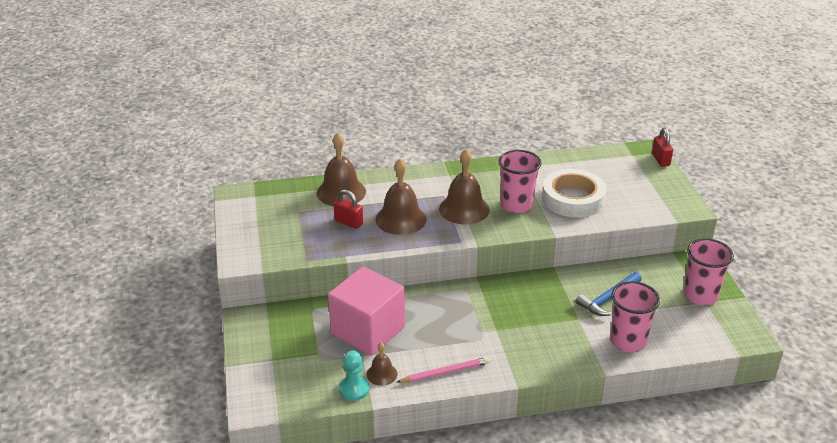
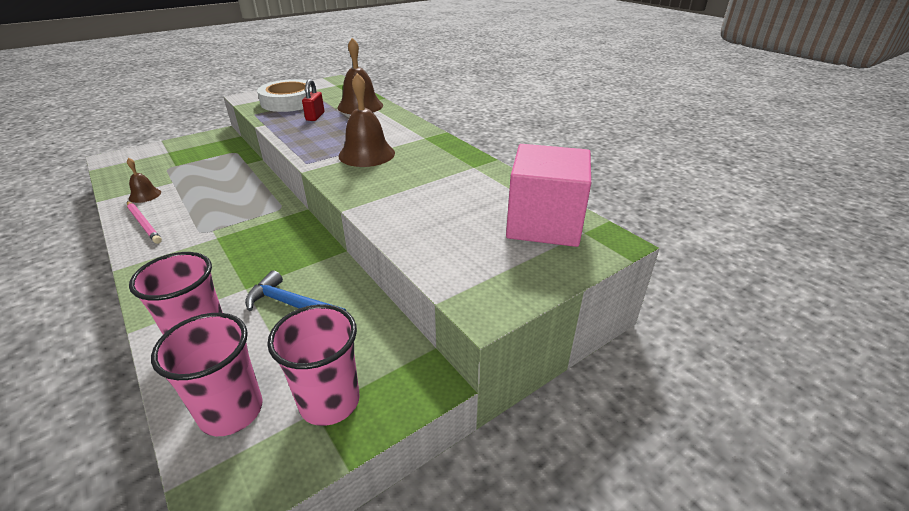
camera: 65 degrees right, 0 degrees up
(354, 389) = (125, 188): turquoise pawn -> none
(368, 330) = (208, 177): pink cube -> pink cube (544, 224)
(401, 219) = (332, 132): brown bell -> none
(516, 205) = (393, 177): pink cup -> pink cup (231, 411)
(573, 199) = (432, 207): white tape -> white tape (289, 102)
(660, 160) = (599, 258): red padlock -> none

